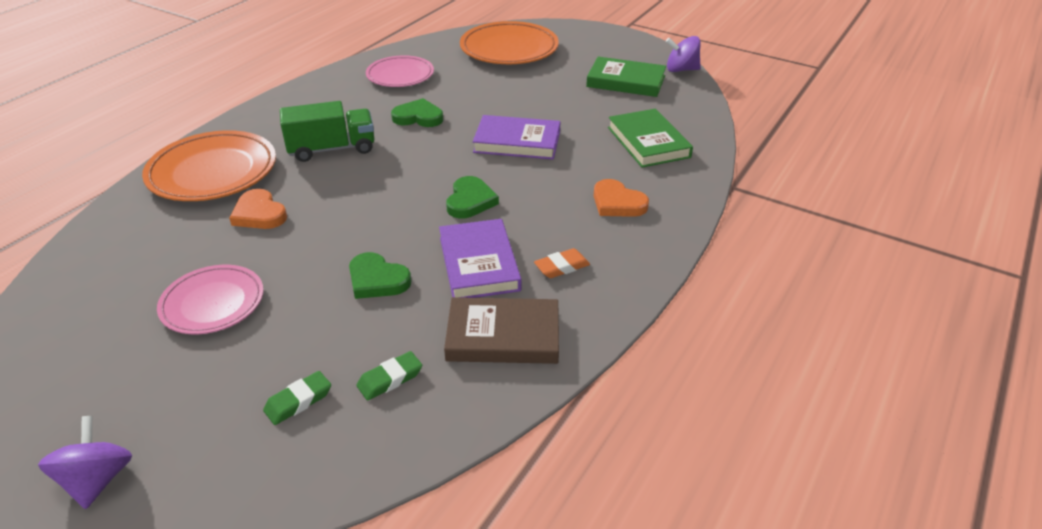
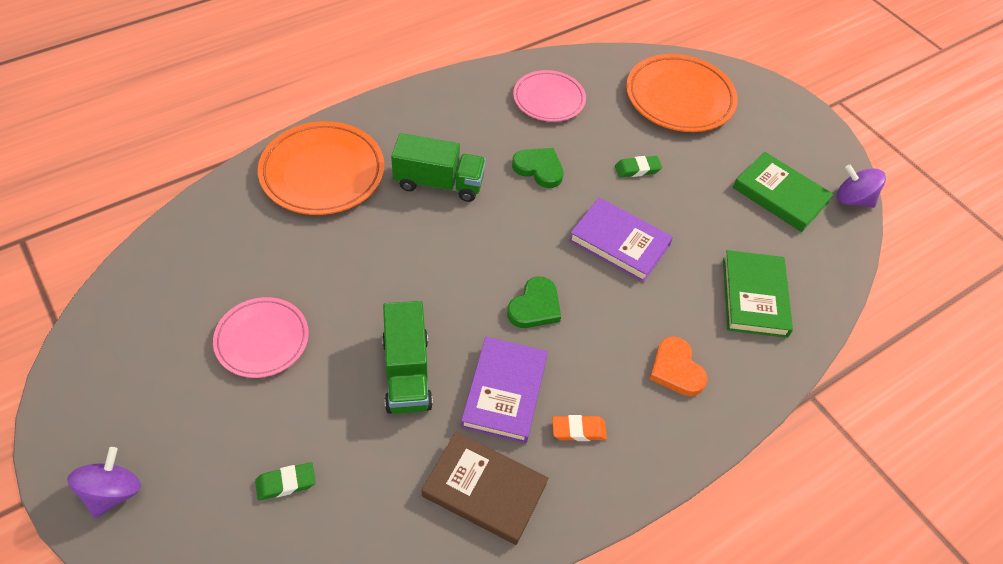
camera: 20 degrees right, 15 degrees up
(259, 214) = (341, 244): orange heart -> none
(377, 280) = (407, 372): green heart -> green truck
(390, 379) = (367, 494): green eraser -> green eraser (637, 169)

